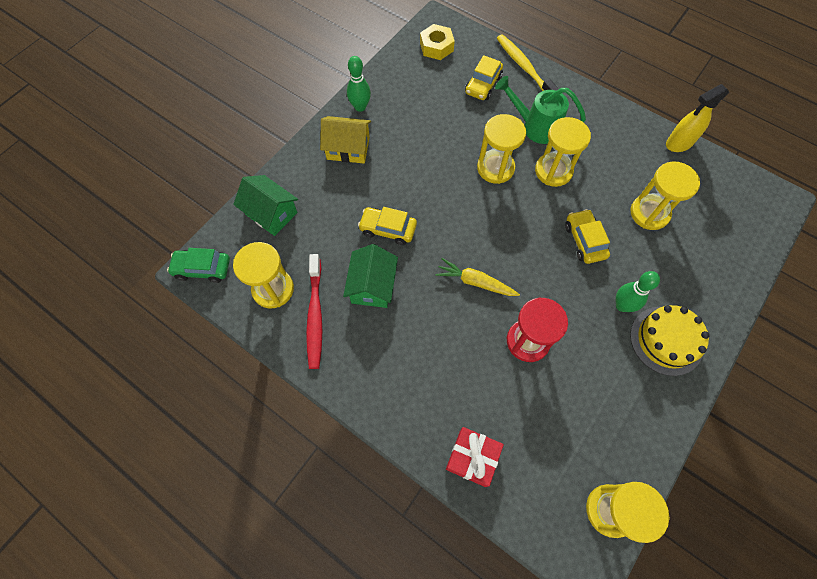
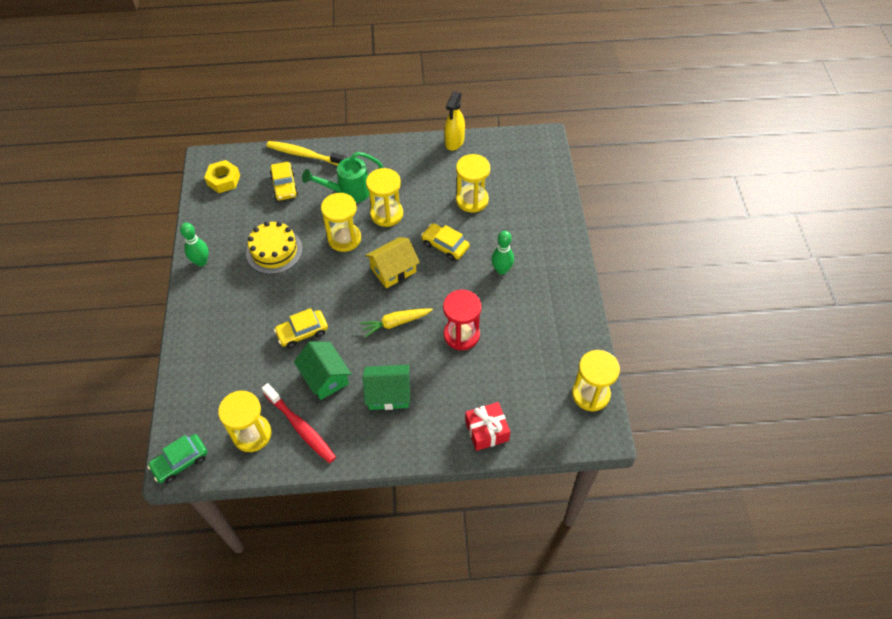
camera: 40 degrees left, 10 degrees down
(271, 213) = (200, 384): green house -> green house (388, 394)
(348, 148) = (219, 298): yellow house -> yellow house (393, 270)
(666, 340) = (544, 272): yellow cake -> yellow cake (274, 251)

